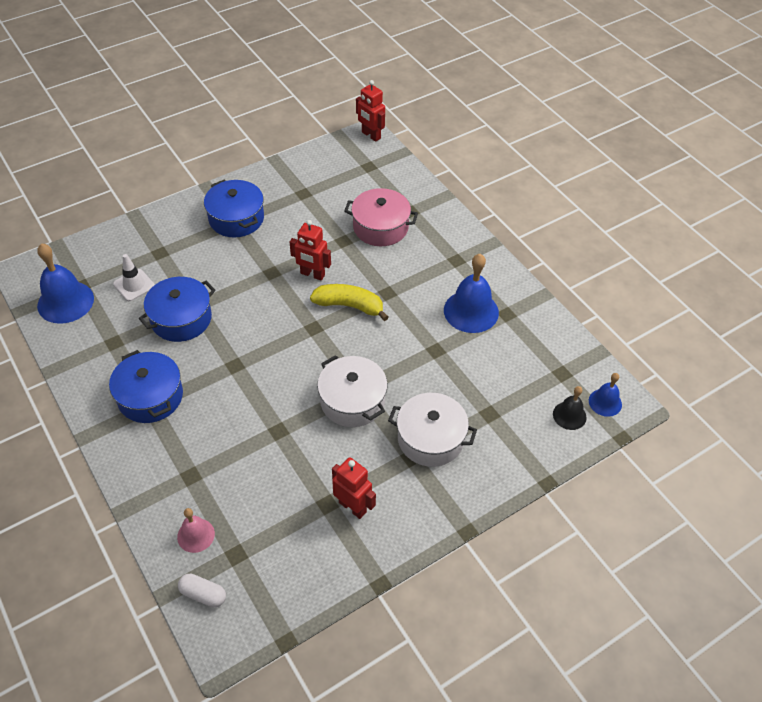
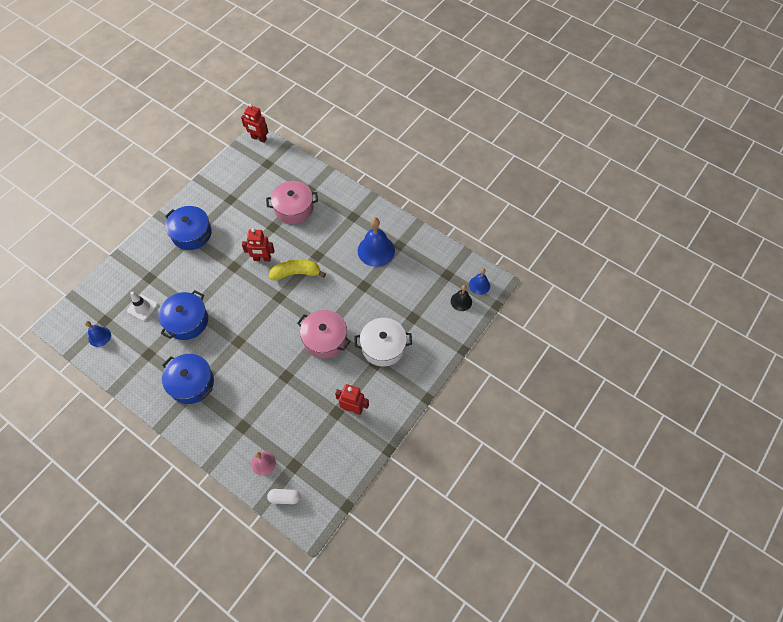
camera: 20 degrees left, 10 degrees up
(65, 302) = (99, 336): blue bell -> blue bell, size x0.56
(352, 401) = (325, 339): white pot -> pink pot

